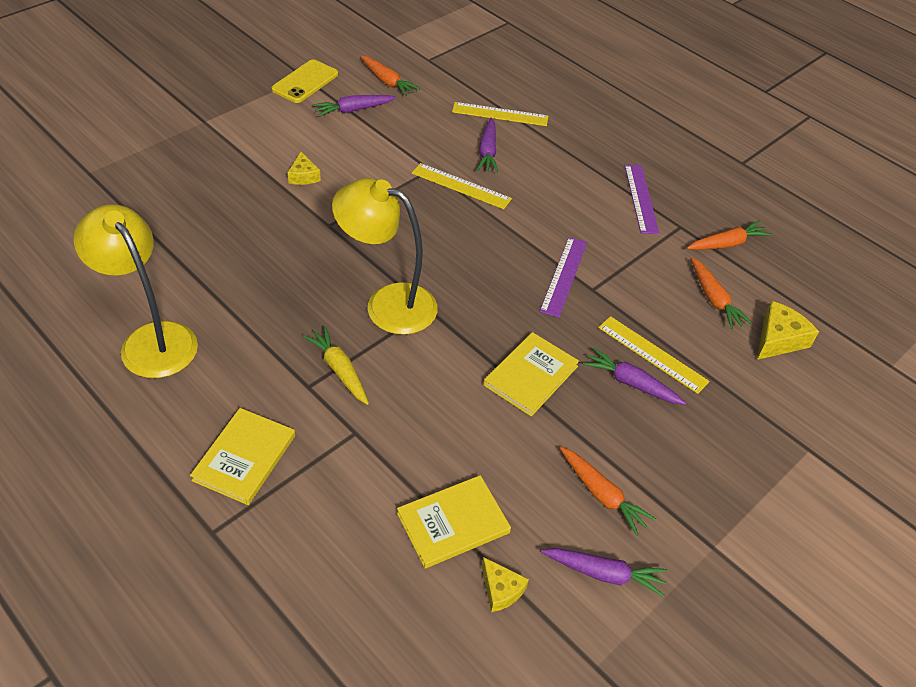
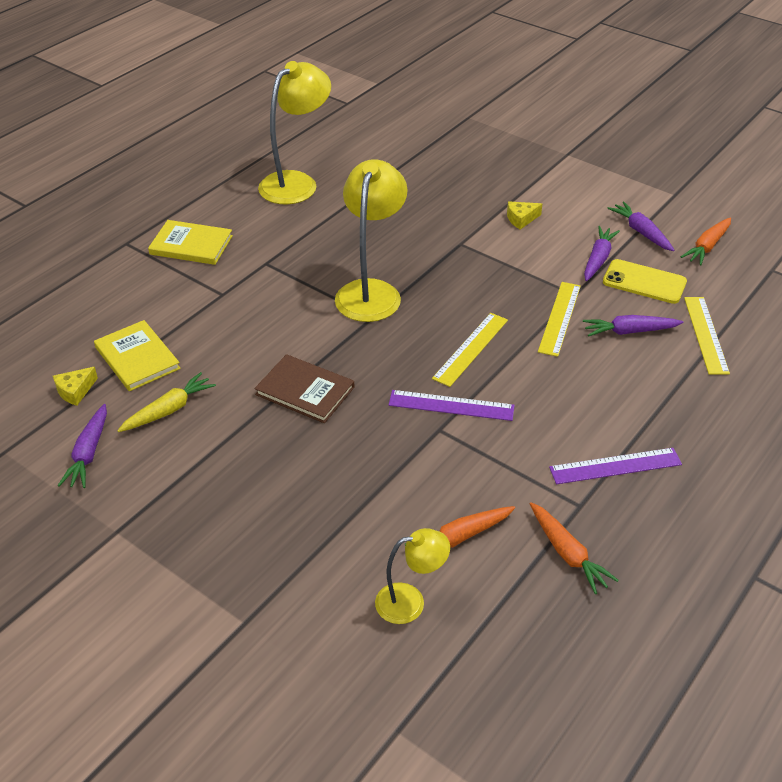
camera: 85 degrees right, 5 degrees down
(305, 82) = (666, 196): yellow phone -> yellow phone (644, 282)
(339, 370) = (286, 276): yellow carrot -> yellow carrot (169, 410)
(531, 376) = (305, 391): yellow book -> brown book
(602, 495) = (171, 448): orange carrot -> none
(631, 383) = (311, 465): purple carrot -> purple carrot (598, 259)
(652, 354) = (355, 481): yellow ruler -> yellow ruler (470, 349)
(778, 339) = (410, 601): yellow cheese -> yellow lamp

